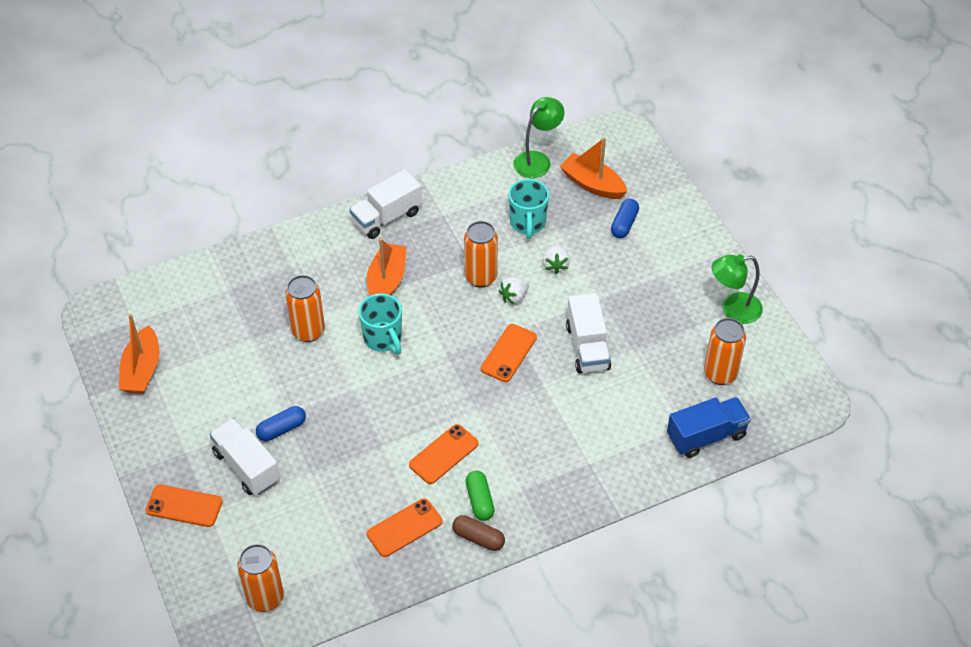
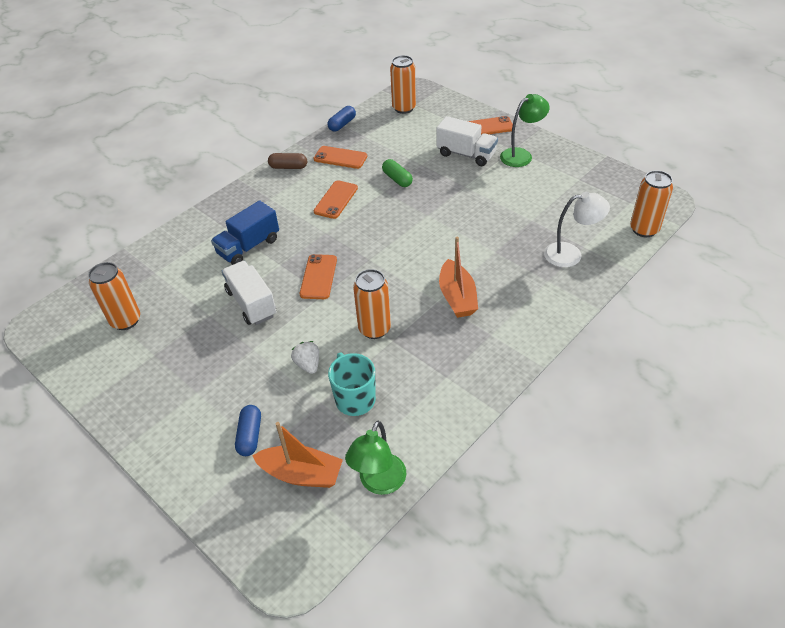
camera: 160 degrees right, 5 degrees down
(142, 370) = (589, 178): orange boat -> none
(247, 285) = (571, 254): none -> white lamp
(282, 429) = (460, 178): blue capsule -> blue capsule (342, 124)
(308, 331) = (492, 239): orange can -> orange can (644, 229)
(383, 339) = (428, 253): turquoise mug -> none
(386, 217) = (499, 353): white truck -> none
(404, 528) = (340, 158): orange phone -> orange phone turned 75 degrees clockwise
(480, 500) = (297, 184): green capsule -> green capsule (397, 179)
(514, 297) = (335, 322): white strawberry -> none
(706, 436) = (134, 271): blue truck -> blue truck (248, 247)
(733, 309) = (117, 382): green lamp -> green lamp (521, 155)

